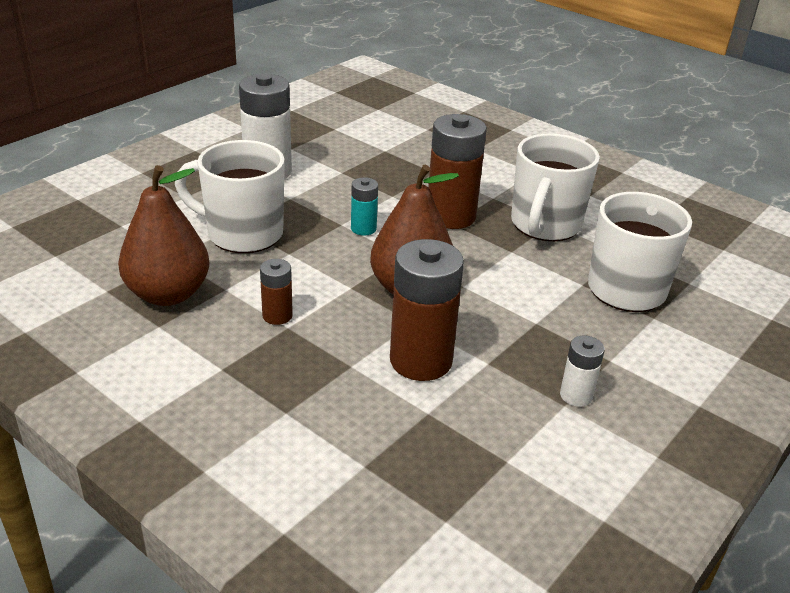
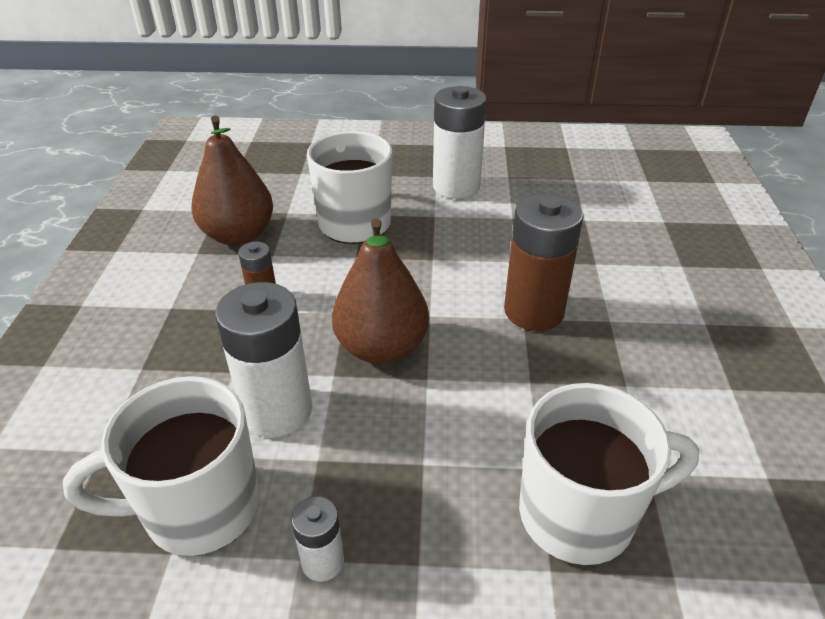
camera: 55 degrees right, 5 degrees up
(363, 228) = (441, 273): turquoise battery -> none
(421, 361) = (277, 410): brown battery -> white battery
(545, 225) = (612, 382): white mug -> white mug (198, 508)

